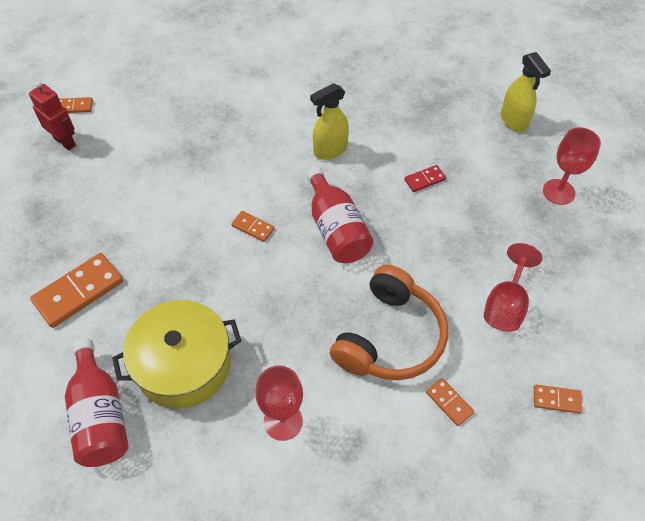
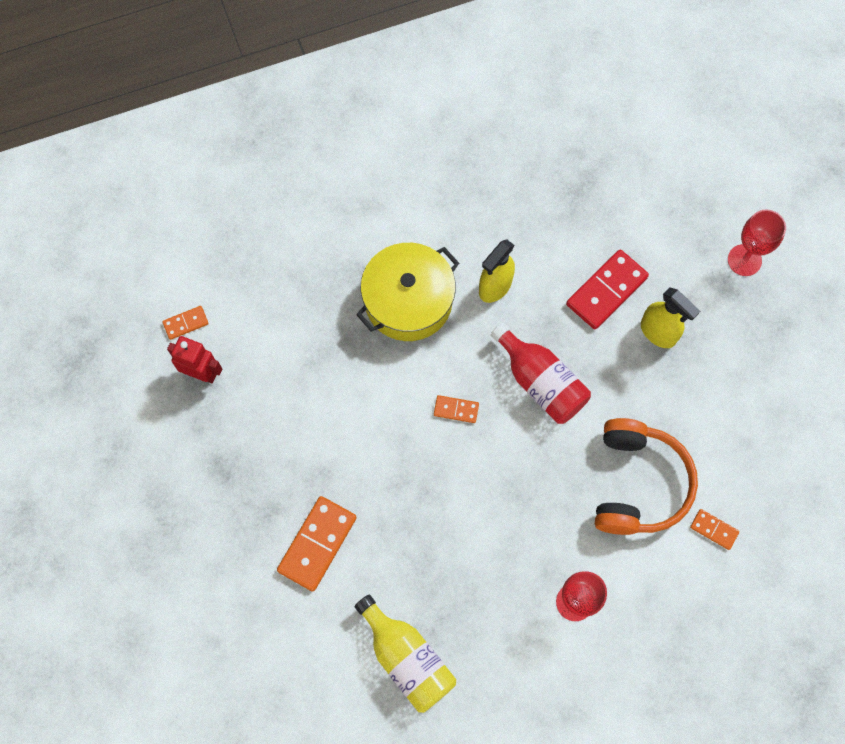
camera: 20 degrees left, 15 degrees up
(100, 416) = (407, 659): red bottle -> yellow bottle
(183, 364) = (458, 581): yellow pot -> yellow pot (408, 301)
(424, 180) = (606, 291): red domino -> red domino, size x1.95
(506, 304) = (732, 410): red goblet -> none
(514, 121) = (673, 182): yellow spray bottle -> yellow spray bottle (658, 332)
(556, 399) = (806, 492): orange domino -> none

